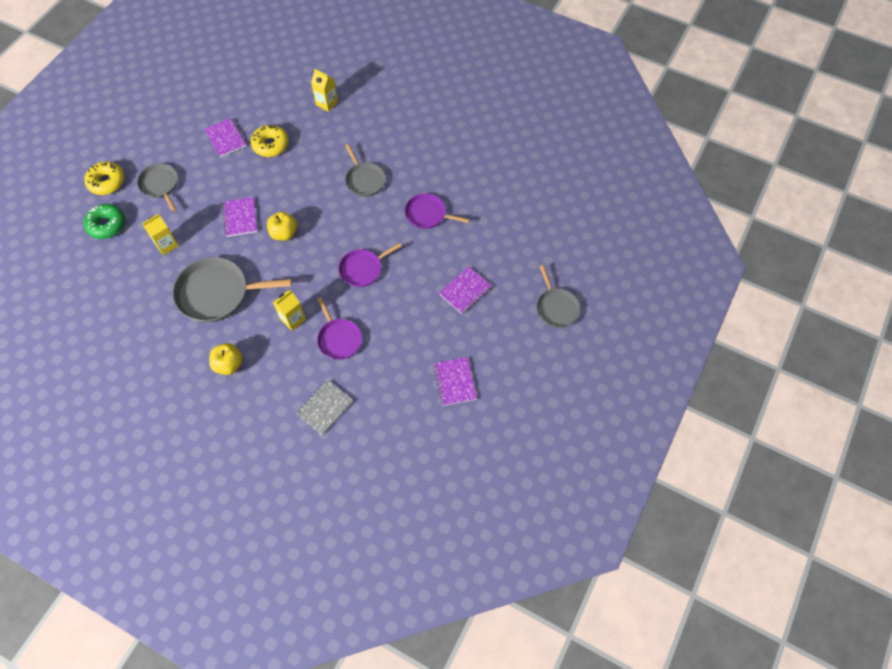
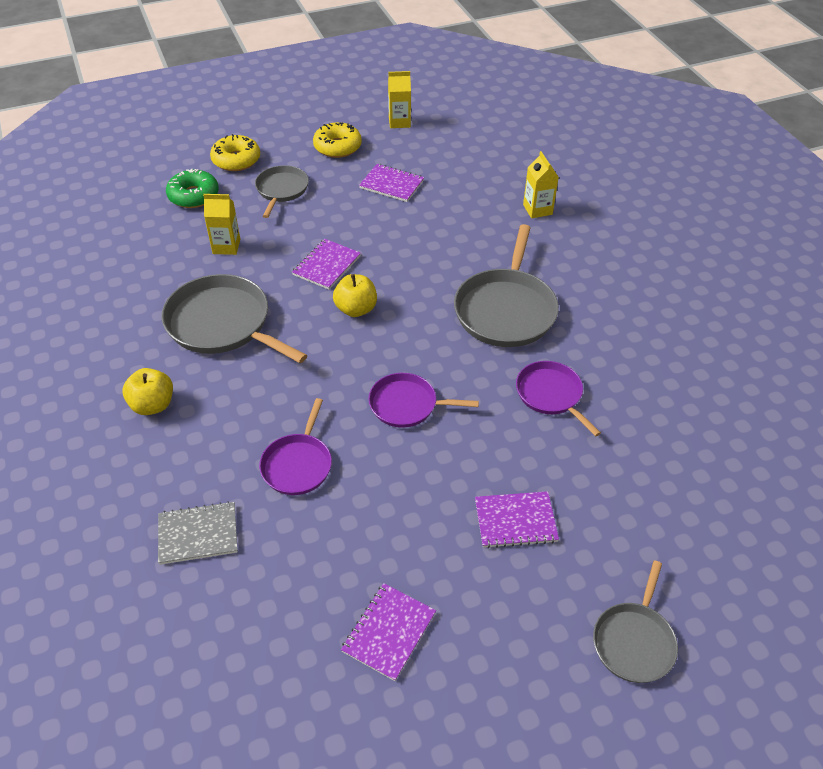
camera: 40 degrees right, 15 degrees down
(226, 138) = (391, 184): purple notebook -> purple notebook turned 75 degrees counterclockwise
(270, 145) = (432, 215): yellow donut -> yellow donut (337, 147)
(293, 319) = (270, 405): yellow carton -> yellow carton (399, 122)
(364, 180) = (506, 309): grey pan -> grey pan, size x1.68

